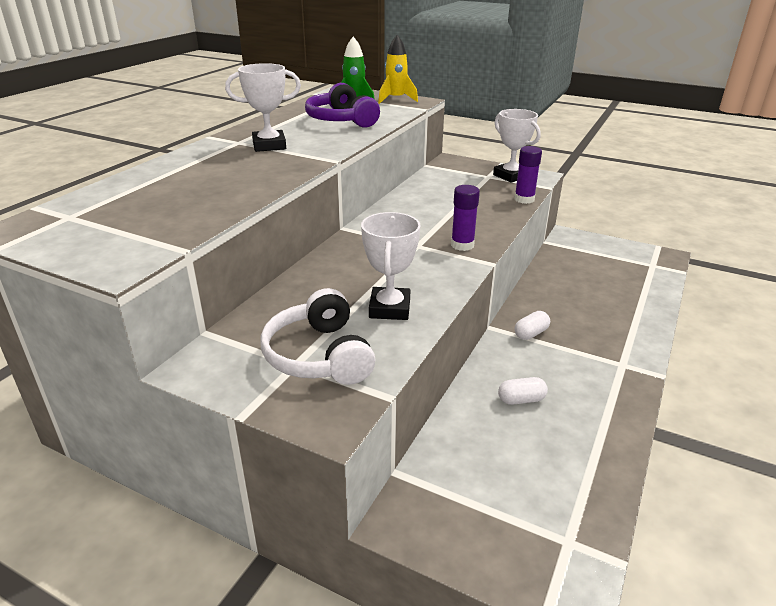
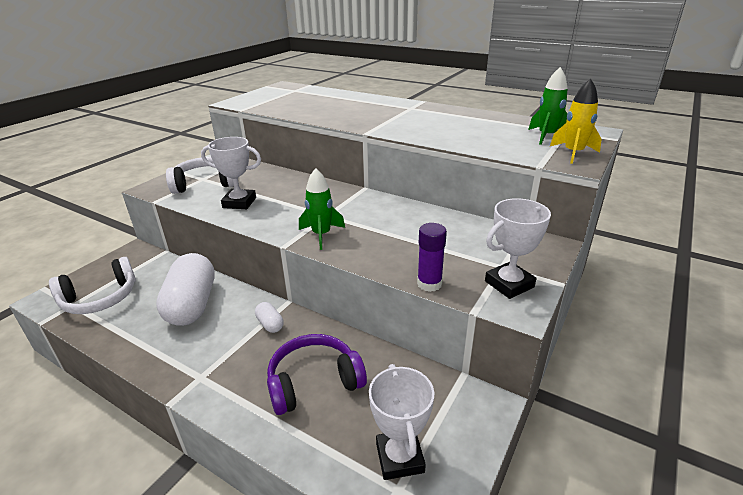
camera: 95 degrees right, 0 degrees up
(269, 145) = (402, 115): white trophy -> white trophy (399, 457)
(341, 120) = (478, 133): purple headphones -> purple headphones (314, 382)
(462, 245) = (321, 235): purple glue stick -> green rocket
(521, 400) = (192, 305): white capsule -> white capsule, size x2.35
(542, 508) = (100, 298): none -> white headphones

